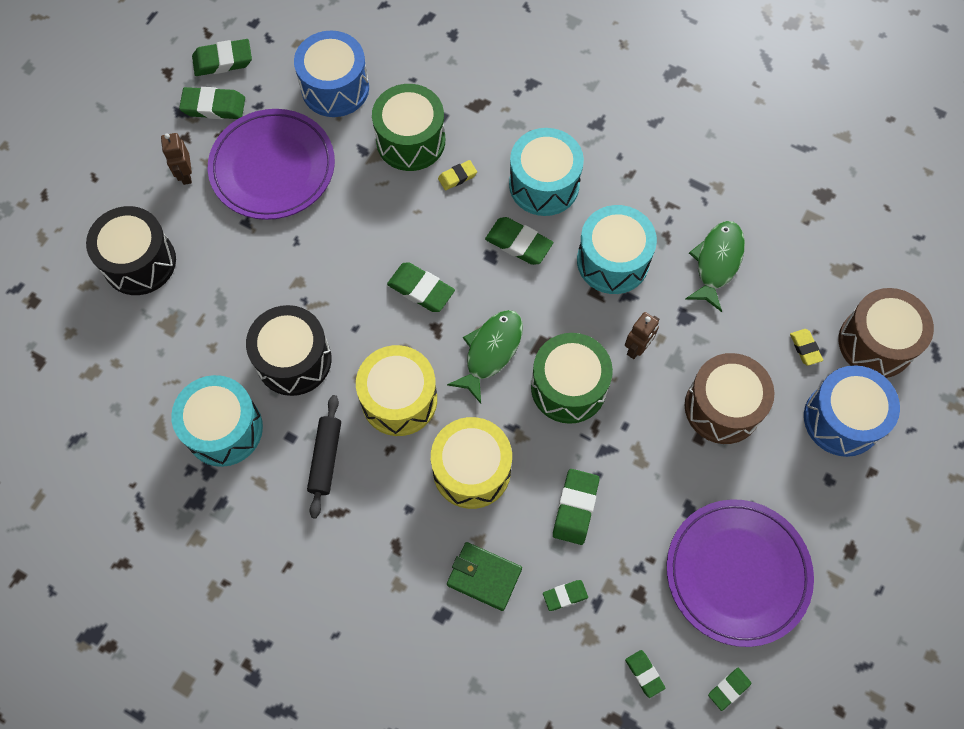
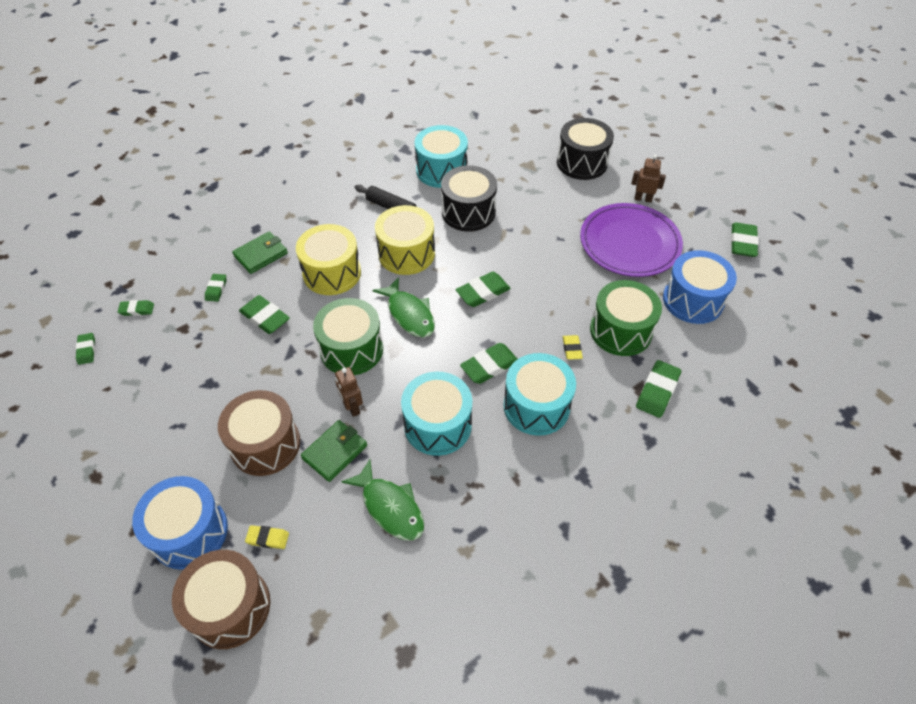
camera: 115 degrees right, 15 degrees down
(213, 106) = (699, 227): green eraser -> green eraser (657, 391)
(693, 338) = (335, 452): none -> green wallet
(737, 573) = (146, 391): purple plate -> none

